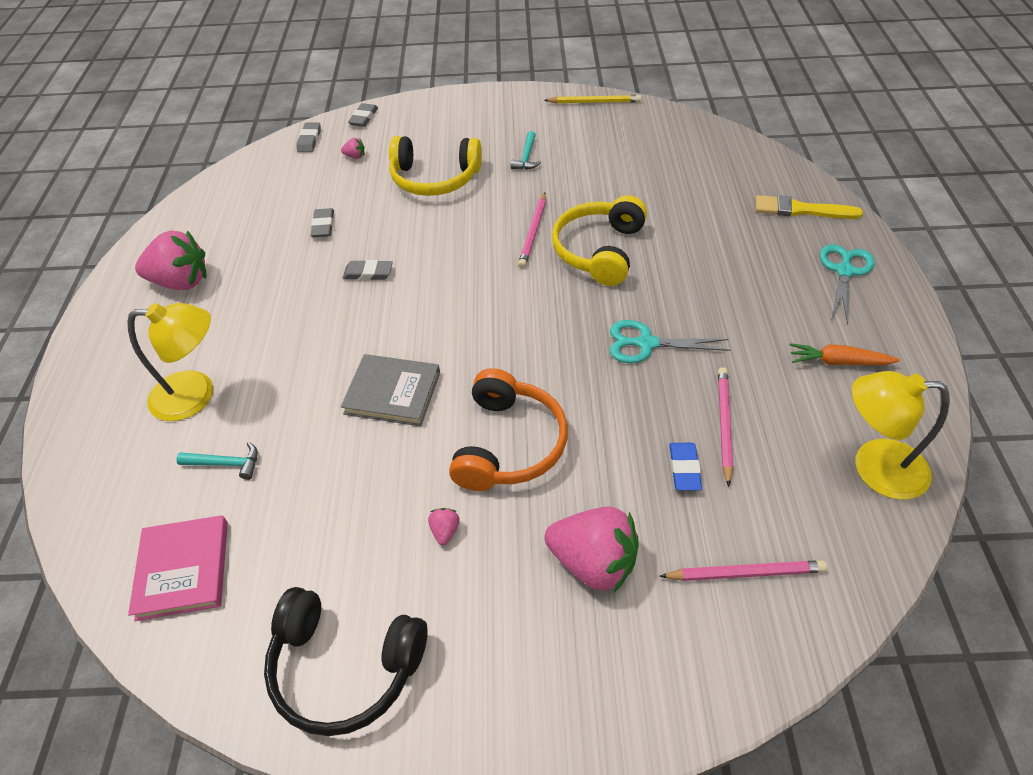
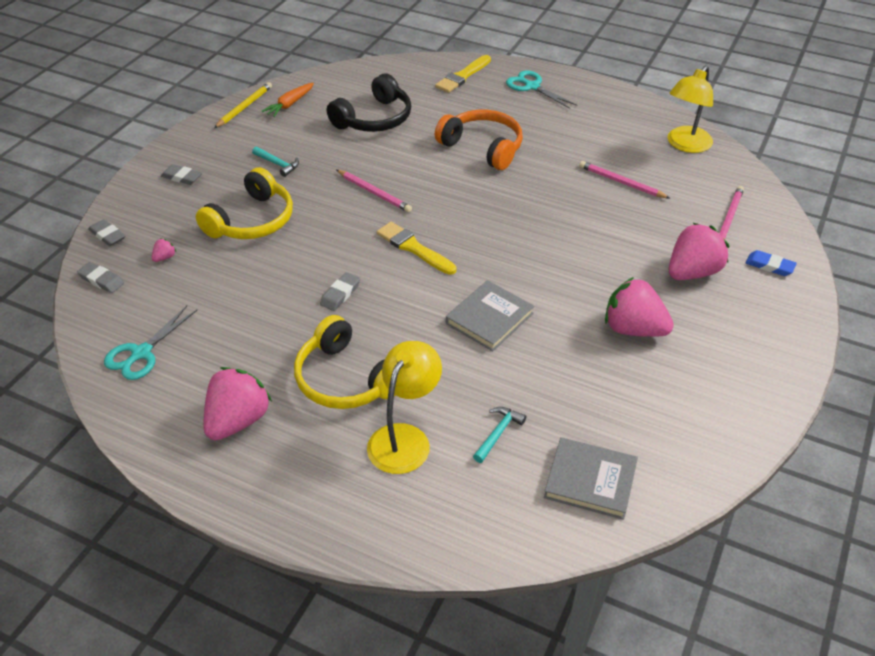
camera: 65 degrees left, 5 degrees down
(183, 569) = (590, 480): pink book -> grey book
(323, 226) = (248, 304): grey eraser -> grey eraser (182, 177)
(344, 667) = (715, 408): black headphones -> black headphones (374, 119)
(445, 531) = (633, 329): pink strawberry -> pink strawberry, size x2.46
(467, 294) = (414, 248): none -> yellow brush
(509, 444) = (578, 276): orange headphones -> orange headphones (483, 147)
(599, 250) = (424, 170): yellow headphones -> yellow headphones (346, 379)
(646, 343) = (532, 185): turquoise scissors -> turquoise scissors (141, 353)
(684, 468) = (645, 211): blue eraser -> blue eraser (769, 266)
(838, 362) = (602, 122): orange carrot -> orange carrot (289, 104)

